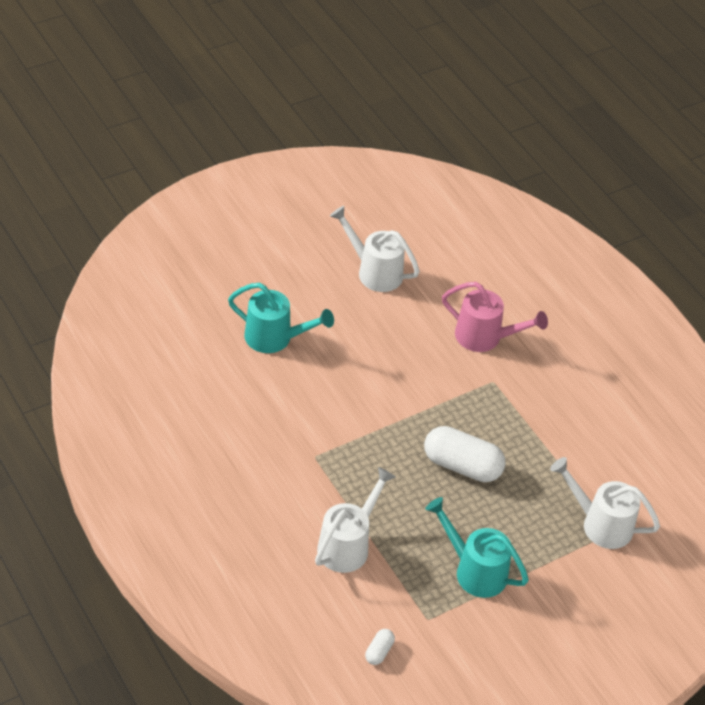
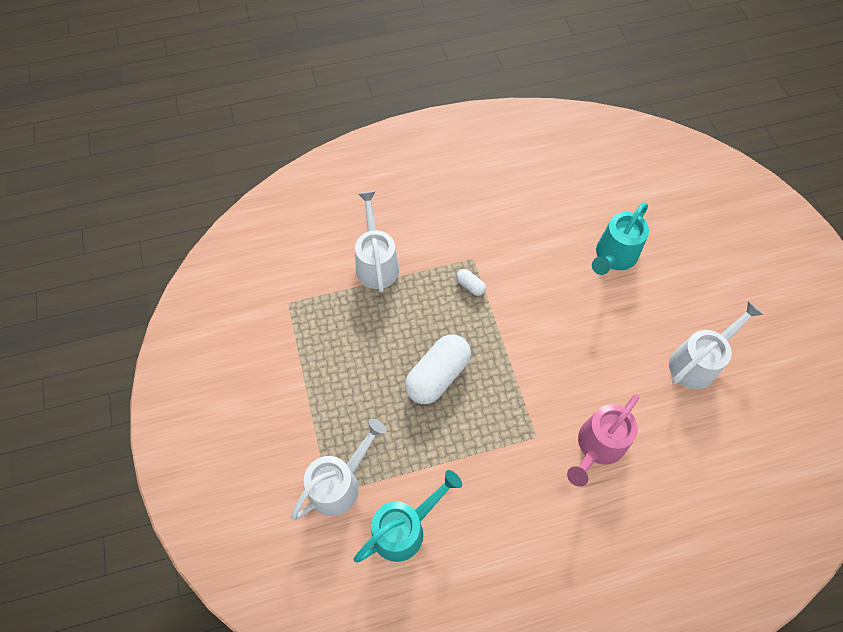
camera: 110 degrees right, 15 degrees up
(348, 545) = (376, 263): white watering can -> white watering can turned 150 degrees counterclockwise
(379, 651) = (271, 261): white capsule -> white capsule (470, 286)
(474, 570) = (323, 353): turquoise watering can -> turquoise watering can (405, 528)

